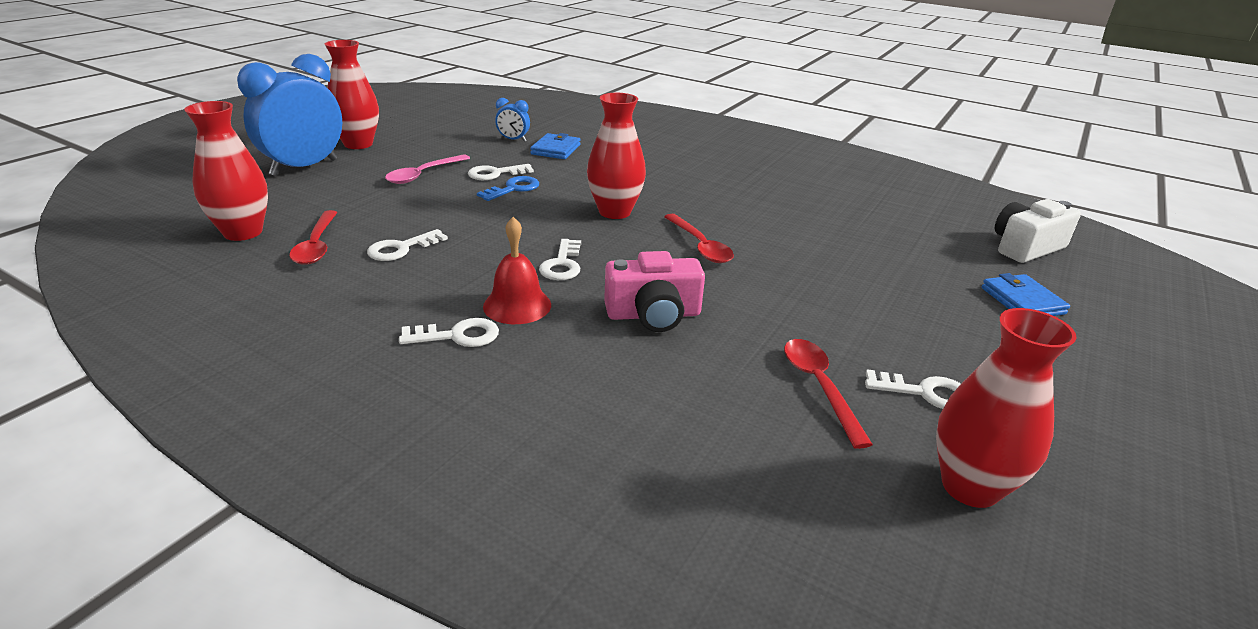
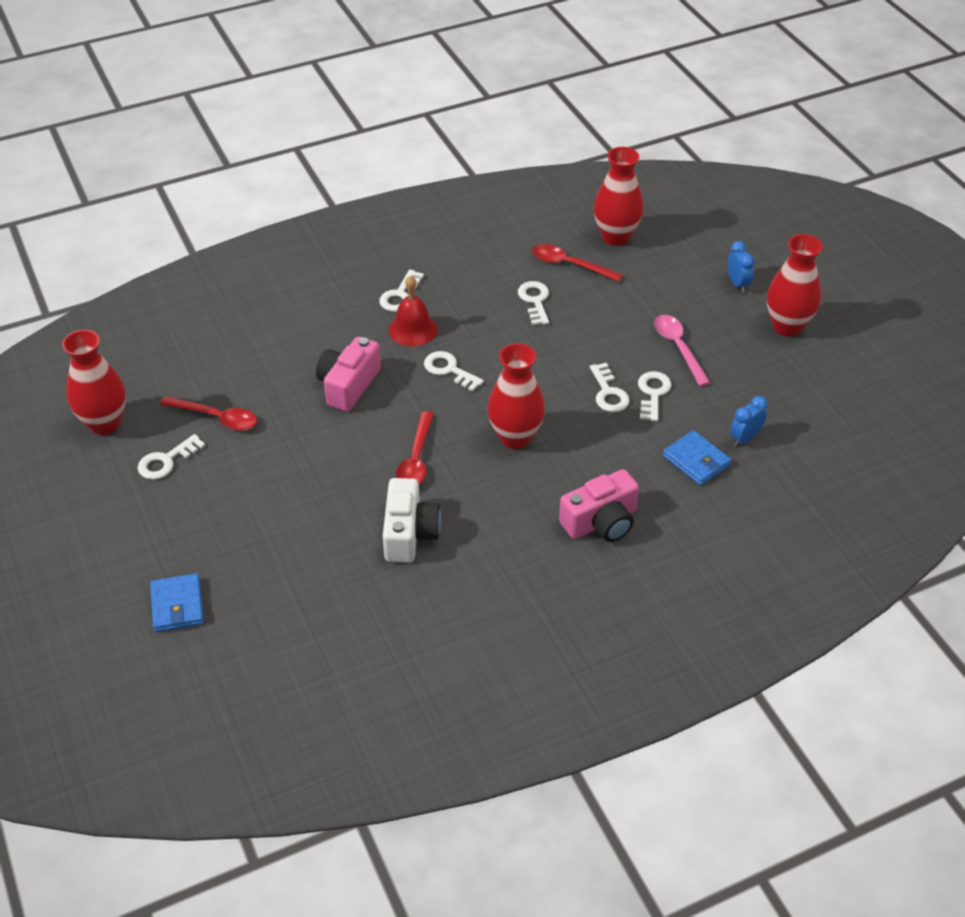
camera: 125 degrees right, 15 degrees up
(304, 167) = (737, 284): blue clock -> blue clock, size x0.44
(513, 189) = (608, 393): blue key -> white key
(658, 166) = (601, 522): none -> pink camera
(700, 246) = (416, 459): red spoon -> red spoon turned 90 degrees counterclockwise
(1022, 301) = (177, 605): blue wallet -> blue wallet turned 60 degrees clockwise
(1025, 247) = (226, 696): white camera -> white camera (409, 533)

